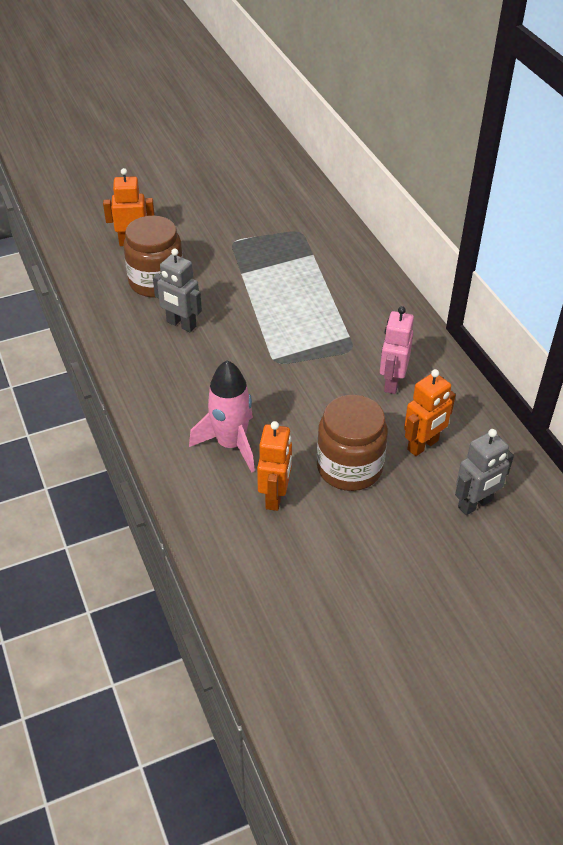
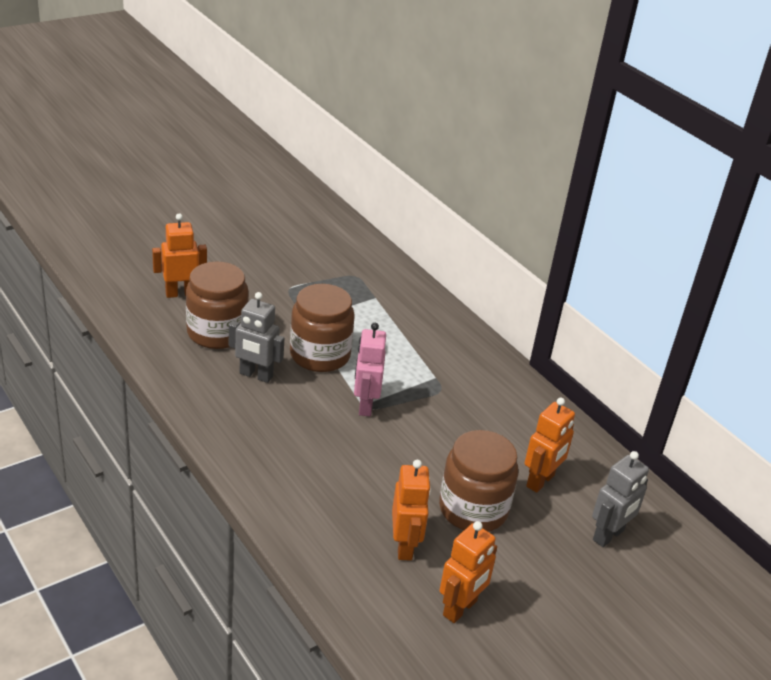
camera: 15 degrees left, 10 degrees down
(231, 444) = (343, 495): pink rocket -> none
(245, 308) = (320, 355): none -> brown jar
(311, 560) = (460, 608): none -> orange robot
(392, 382) = (491, 420): pink robot -> pink robot (365, 405)

